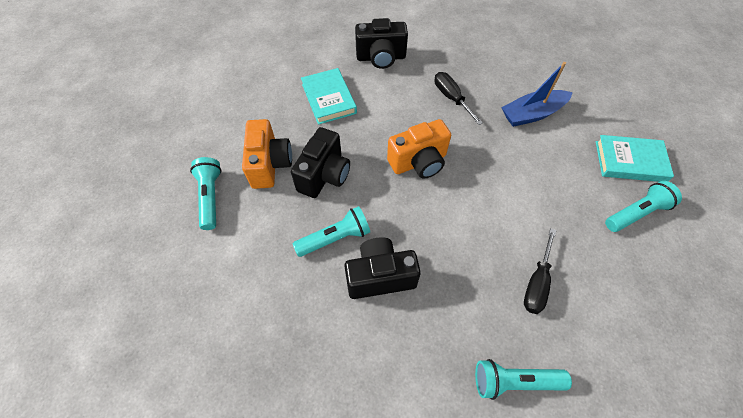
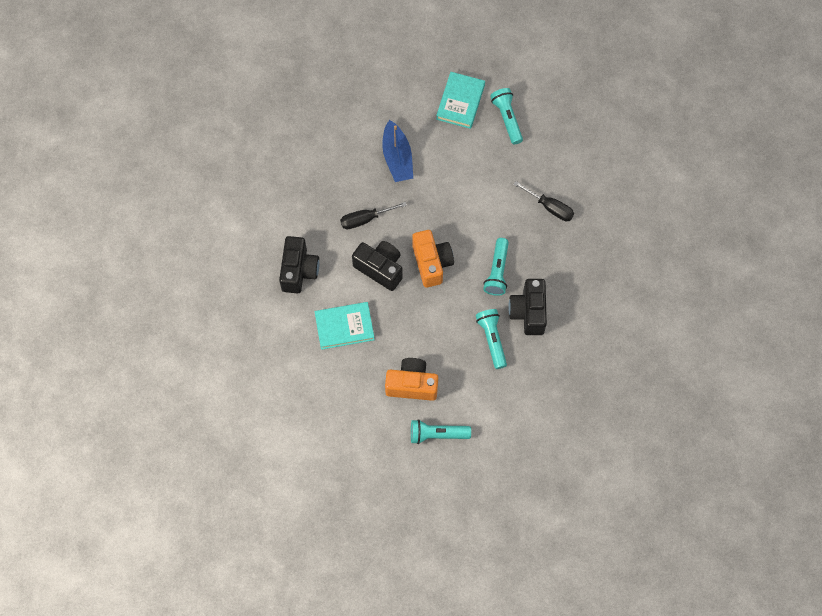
camera: 80 degrees left, 10 degrees up
(324, 175) = (431, 341): black camera -> black camera (380, 268)
(514, 381) = (612, 243): turquoise flashlight -> turquoise flashlight (497, 271)

